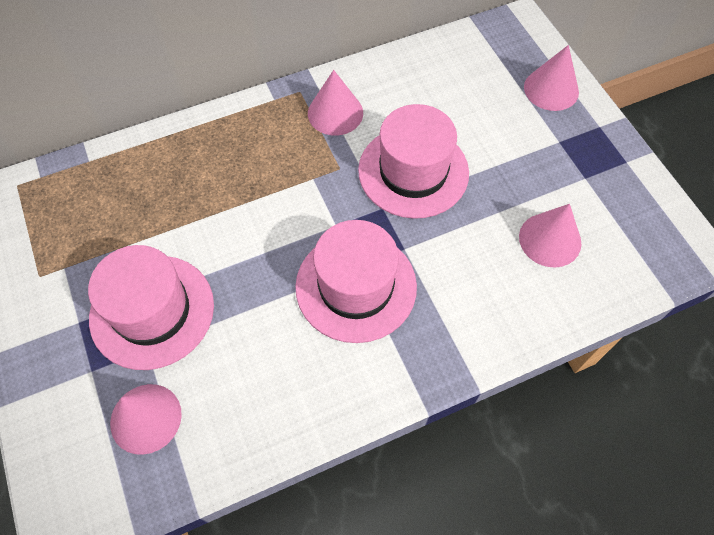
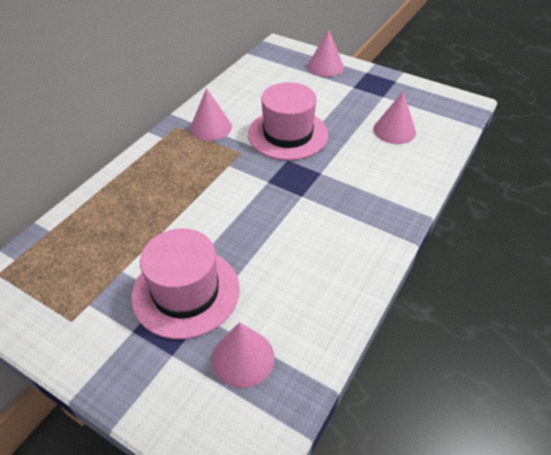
camera: 35 degrees left, 15 degrees down
(356, 286) = (311, 205): pink hat -> none

